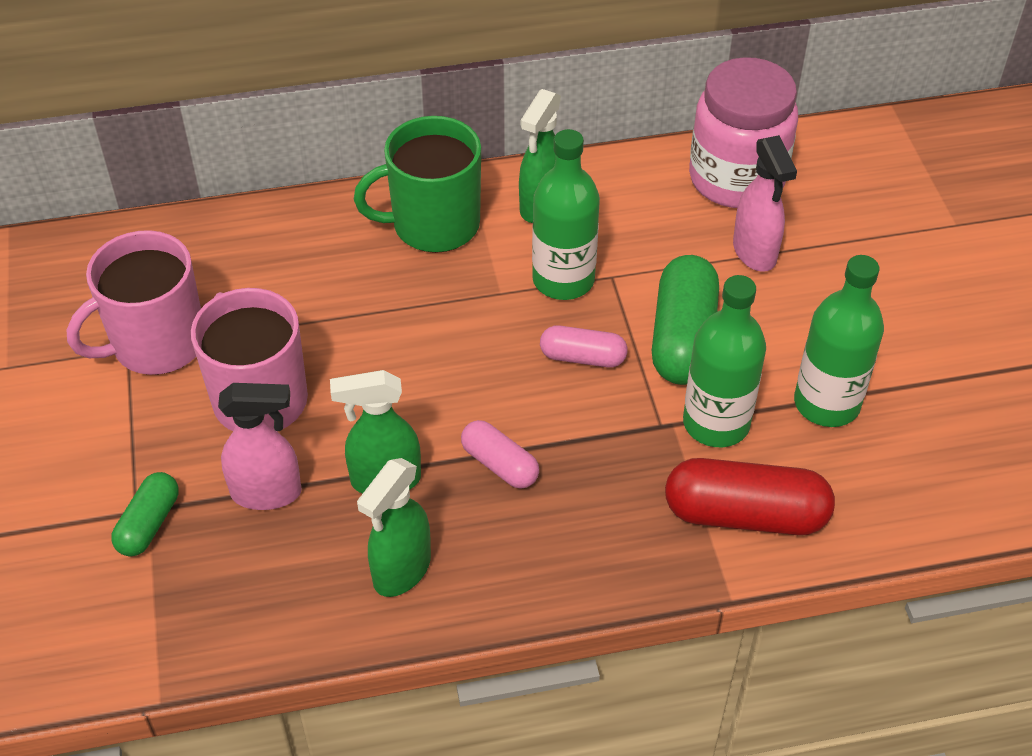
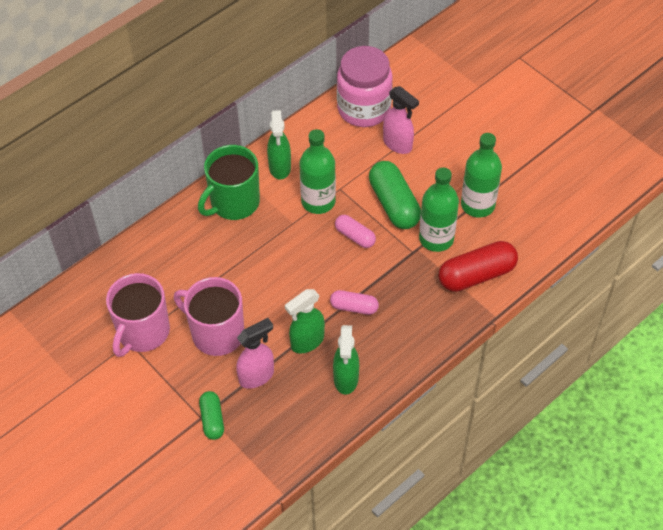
camera: 30 degrees left, 5 degrees up
(582, 357) = (355, 236): pink capsule -> pink capsule turned 60 degrees clockwise

